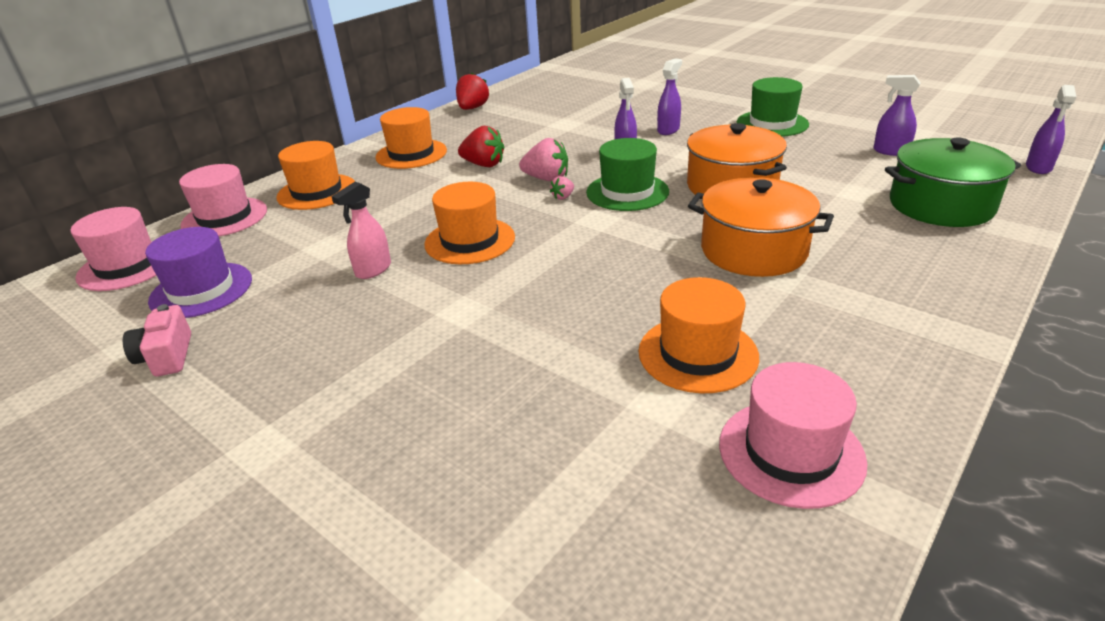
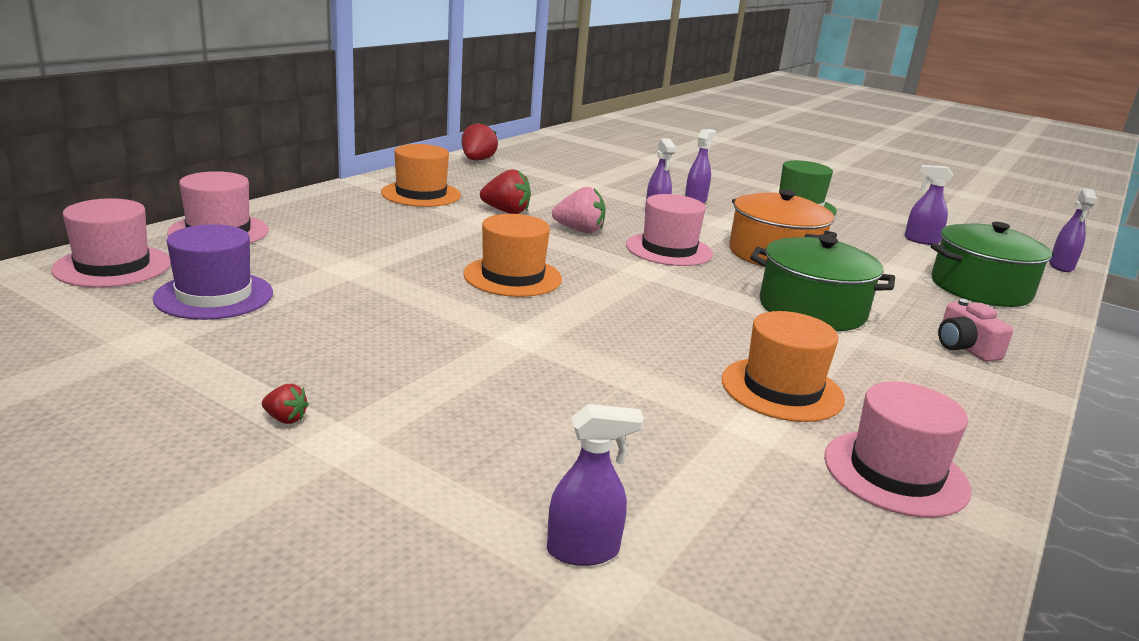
camera: 10 degrees left, 10 degrees down
(166, 356) = (193, 353): pink camera -> pink camera (964, 347)
(224, 425) = (285, 419): none -> red strawberry
(317, 192) = (322, 218): orange hat -> none
(373, 270) = (412, 293): pink spray bottle -> none
(451, 567) = (583, 551): none -> purple spray bottle
(563, 197) = (602, 247): pink strawberry -> none
(627, 192) = (669, 249): green hat -> pink hat
(753, 250) = (812, 309): orange pot -> green pot

